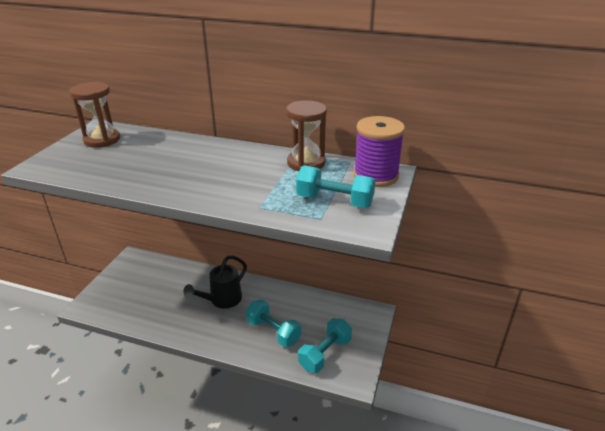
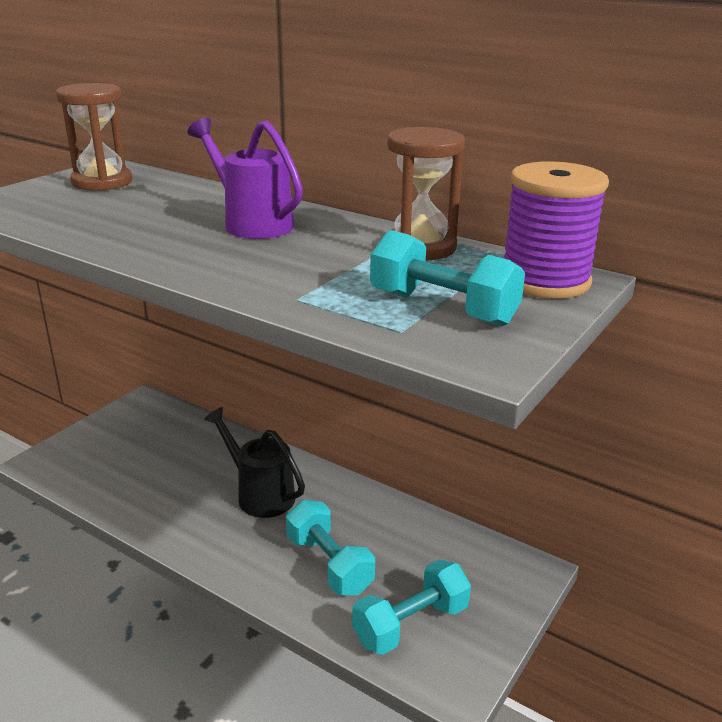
camera: 15 degrees right, 5 degrees down
(208, 159) = (252, 223): none -> purple watering can
(222, 300) = (260, 494): black watering can -> black watering can turned 75 degrees clockwise

